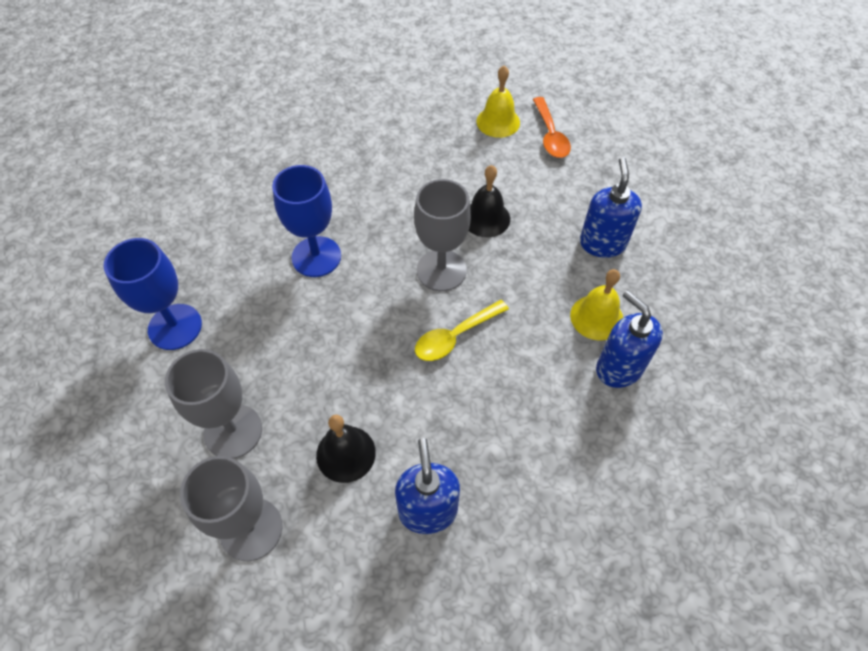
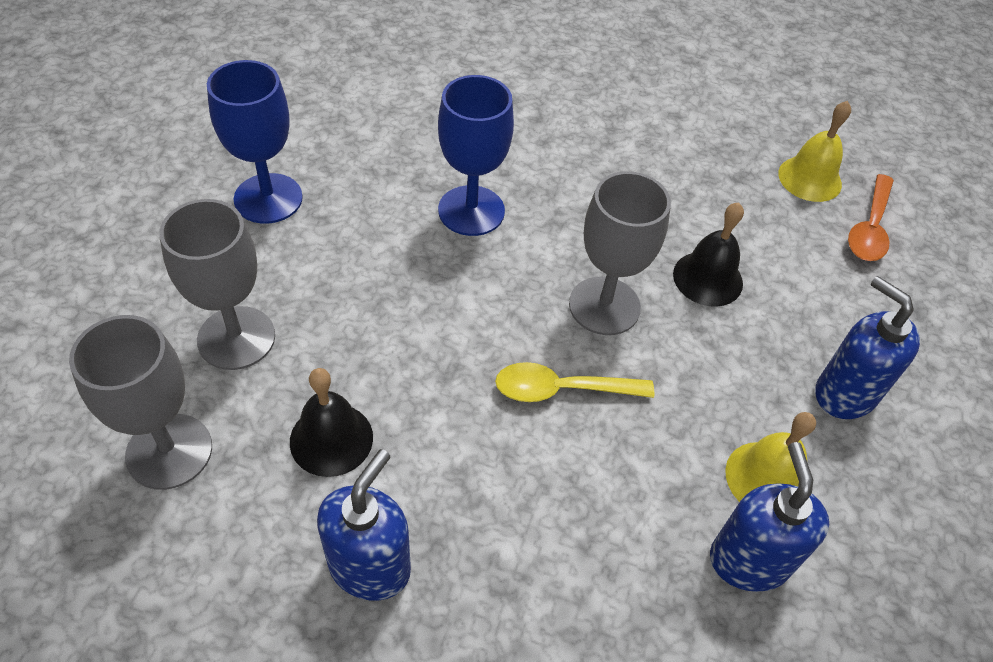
camera: 30 degrees right, 5 degrees down
(602, 243) = (844, 393): blue soap dispenser -> blue soap dispenser turned 75 degrees counterclockwise

